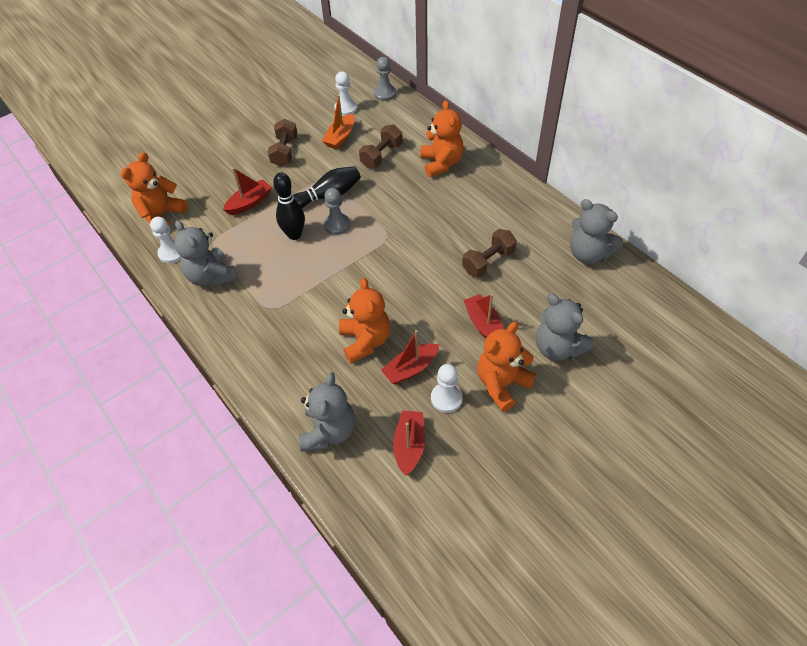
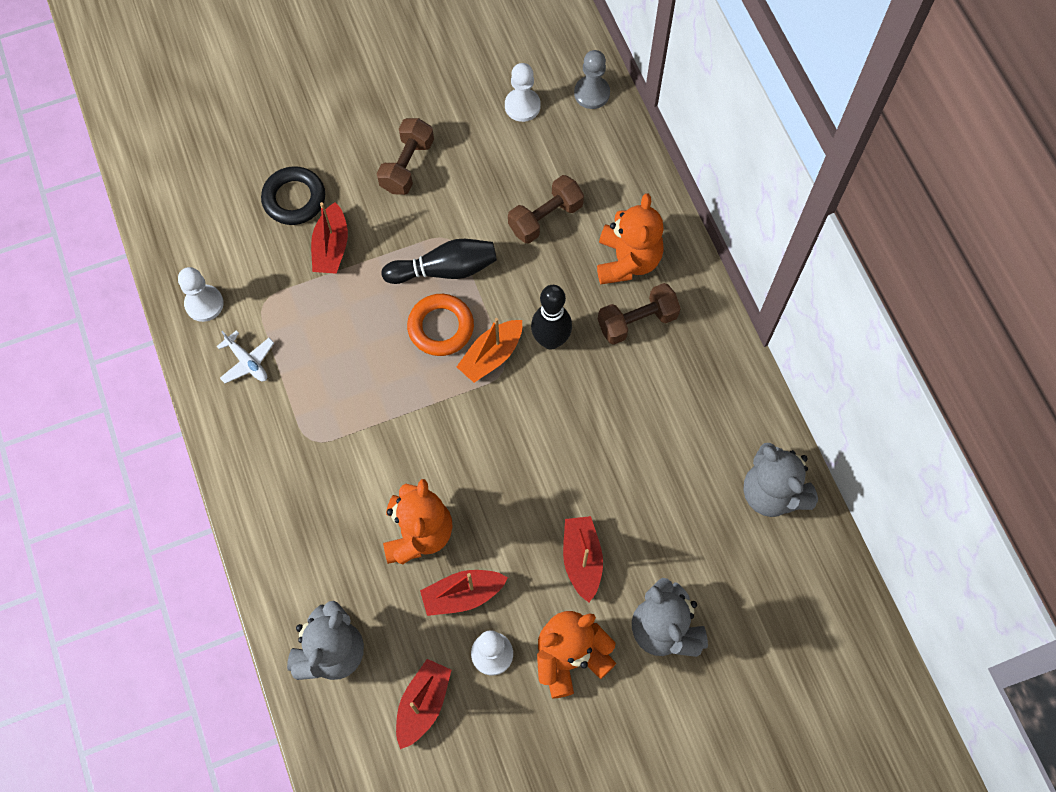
camera: 15 degrees right, 15 degrees up
(161, 215) = (205, 231): orange teddy bear -> none
(211, 276) = (247, 362): grey teddy bear -> white plane
(217, 185) = (294, 199): none -> black ring
(249, 203) = (331, 247): red boat -> red boat turned 120 degrees clockwise
(294, 235) = (377, 326): black bowling pin -> black bowling pin (550, 340)
(337, 225) = (441, 327): grey pawn -> orange ring
(340, 137) = (496, 162): orange boat -> orange boat (491, 356)
(488, 261) = (627, 459): brown dumbbell -> brown dumbbell (637, 321)

